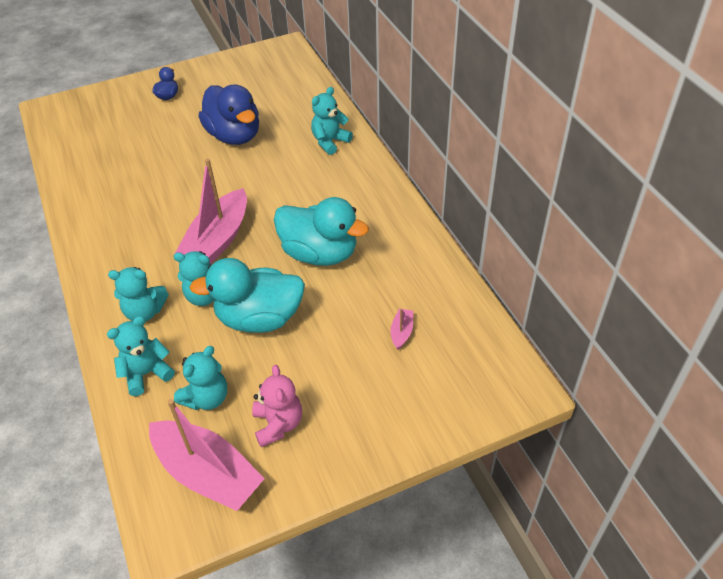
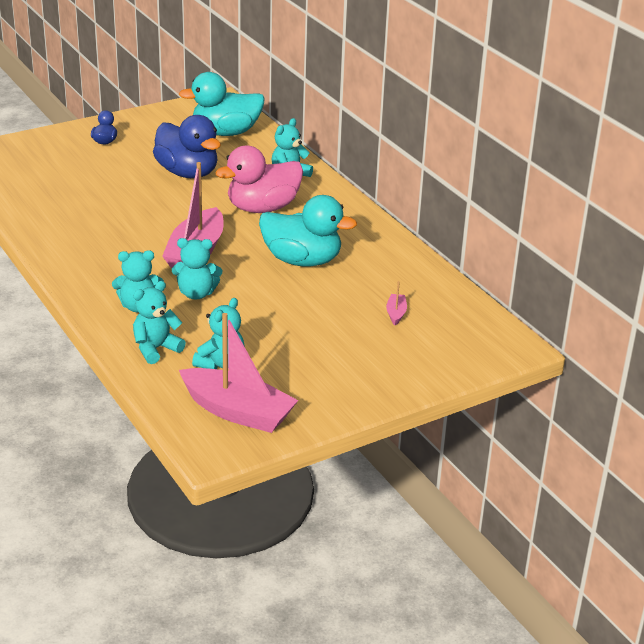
camera: 10 degrees left, 15 degrees down
(259, 318) = (255, 308): turquoise duck -> turquoise duck (226, 132)
(278, 424) = (295, 378): pink teddy bear -> none
(295, 182) = (262, 208): none -> pink duck

